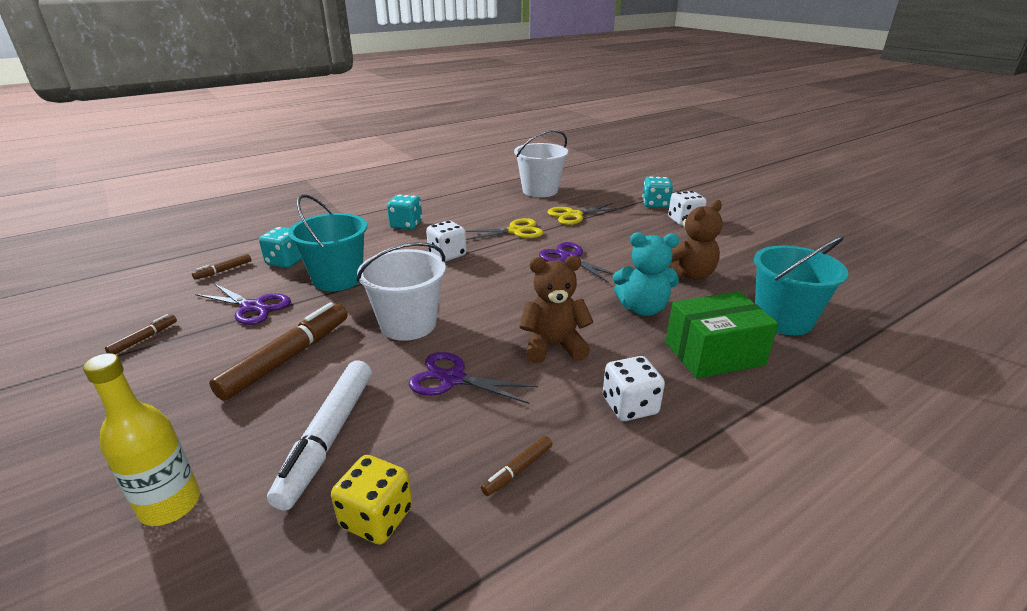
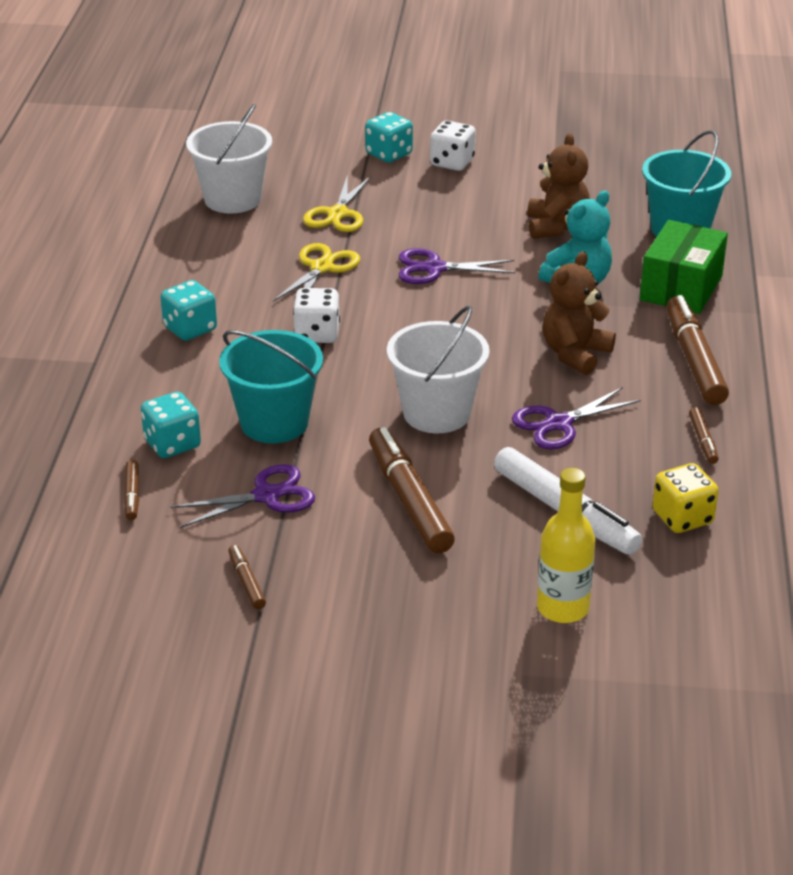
camera: 50 degrees left, 5 degrees up
(629, 406) = (694, 360): white dice -> brown marker

